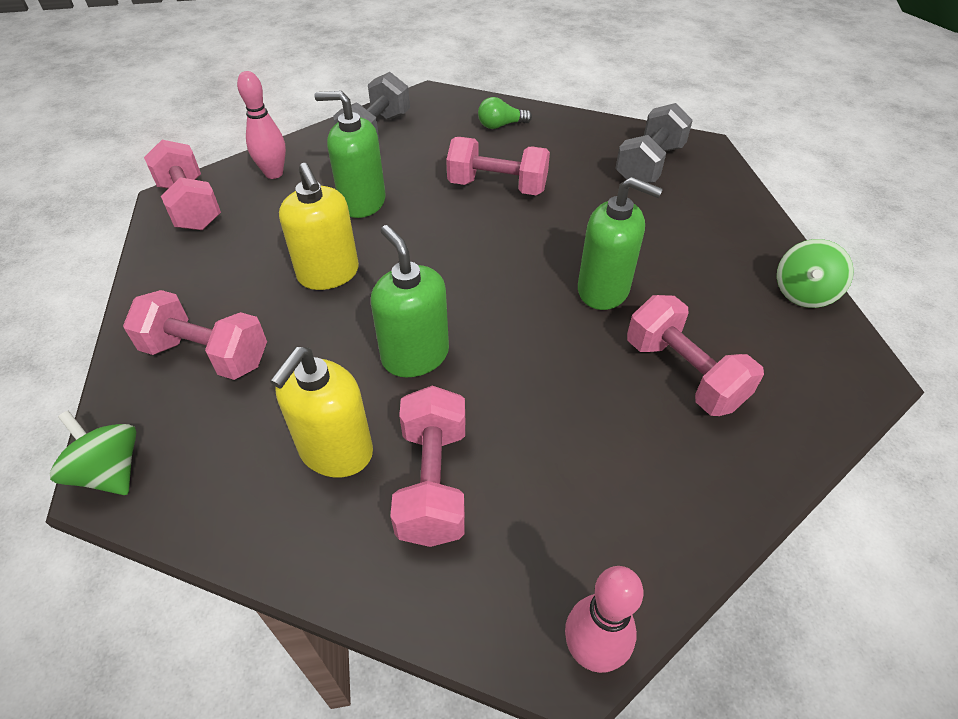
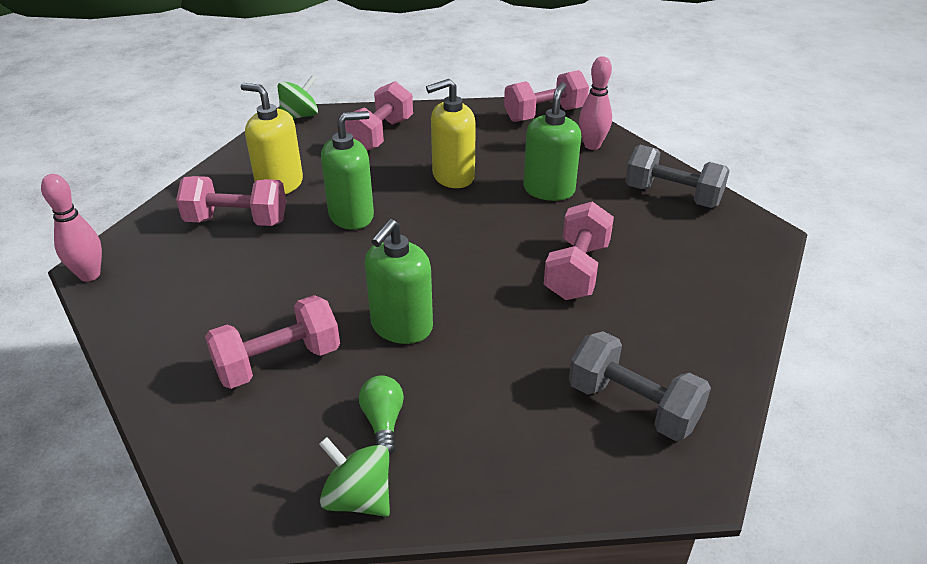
camera: 95 degrees right, 10 degrees down
(500, 125) = (706, 282): green light bulb -> green light bulb (383, 422)

